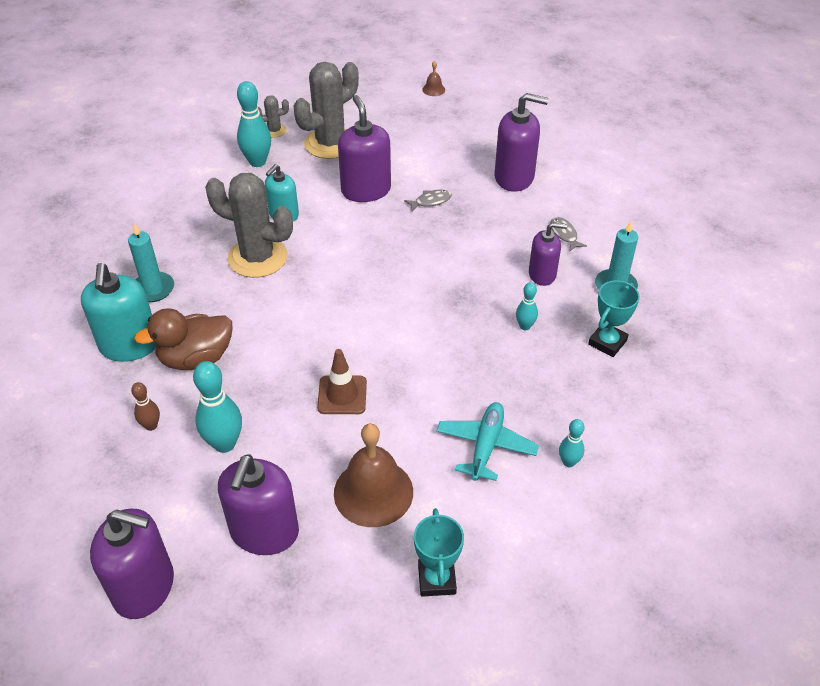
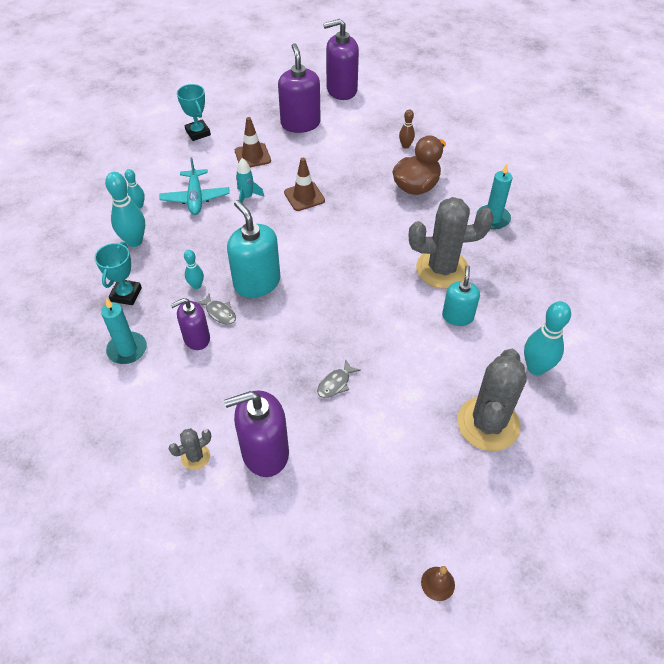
camera: 155 degrees right, 5 degrees up
(129, 345) = (466, 180): turquoise soap dispenser -> turquoise soap dispenser (257, 283)
(224, 444) = (355, 151): turquoise bowling pin -> turquoise bowling pin (134, 241)
(274, 131) = (560, 418): grey cactus -> grey cactus (195, 457)
(366, 190) = (406, 373): purple soap dispenser -> none
(373, 492) = (252, 156): brown bell -> brown traffic cone
(416, 421) = (247, 197): none -> turquoise rocket
(564, 234) = (188, 391): grey fish -> grey fish (219, 313)

